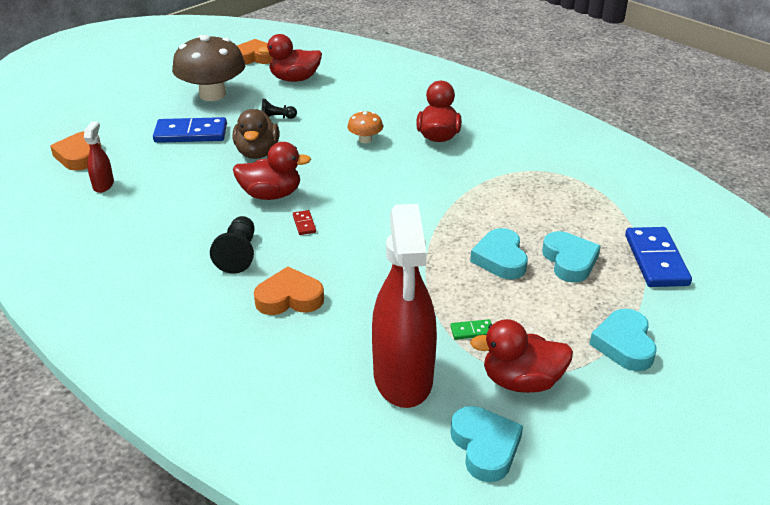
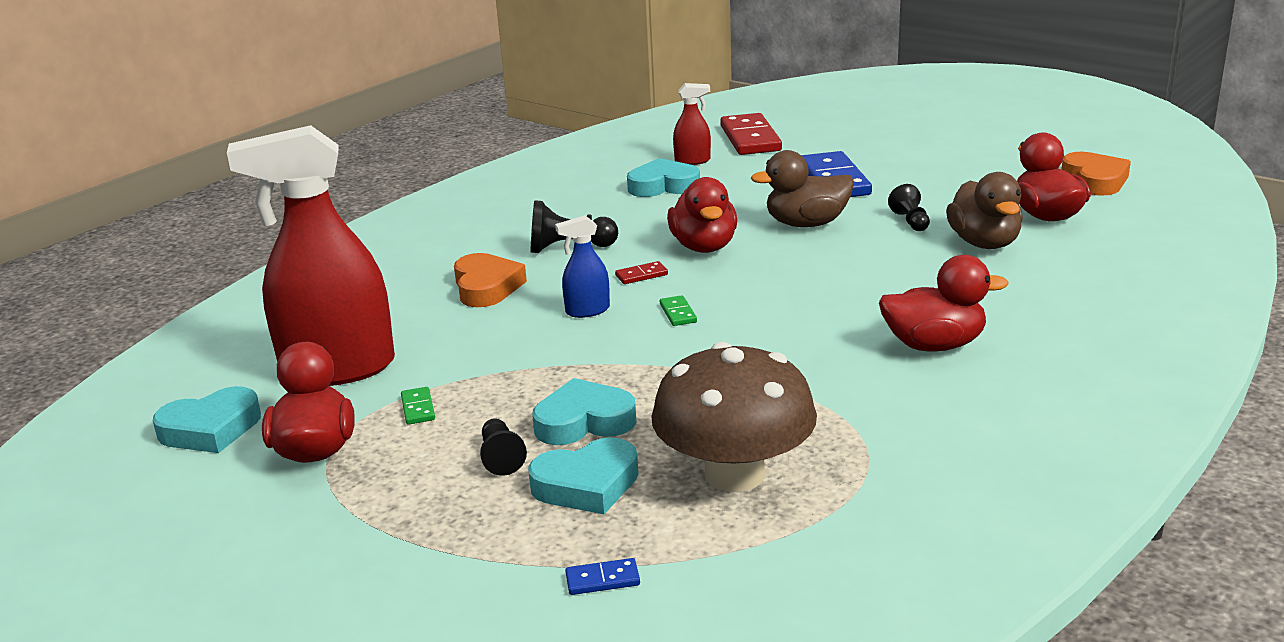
camera: 85 degrees right, 10 degrees down
(79, 155) = (750, 138): orange heart -> red domino
(212, 94) = (950, 174): brown mushroom -> brown mushroom (734, 474)
(320, 102) = (984, 243): none -> brown duck
(350, 250) = (587, 311): none -> blue spray bottle
(365, 140) = (885, 288): orange mushroom -> none
(369, 214) = (678, 313): none -> green domino
(538, 293) = (501, 457): none -> black pawn
(624, 344) = (377, 537): turquoise heart -> turquoise heart (663, 186)
(656, 260) = (602, 580): blue domino -> blue domino, size x0.44

